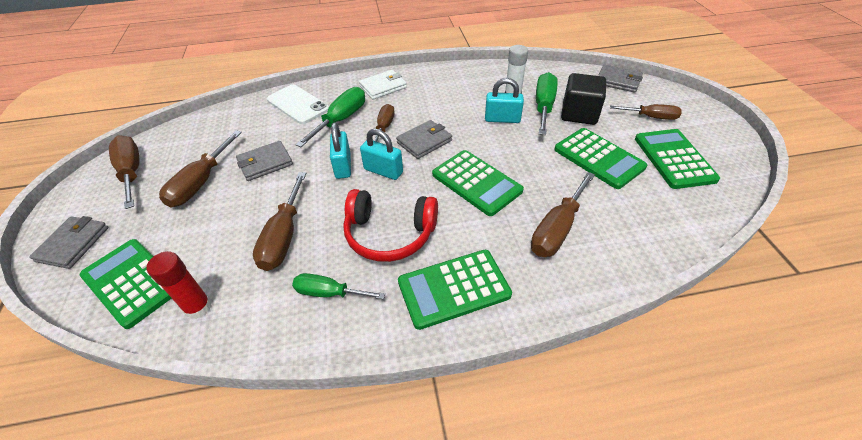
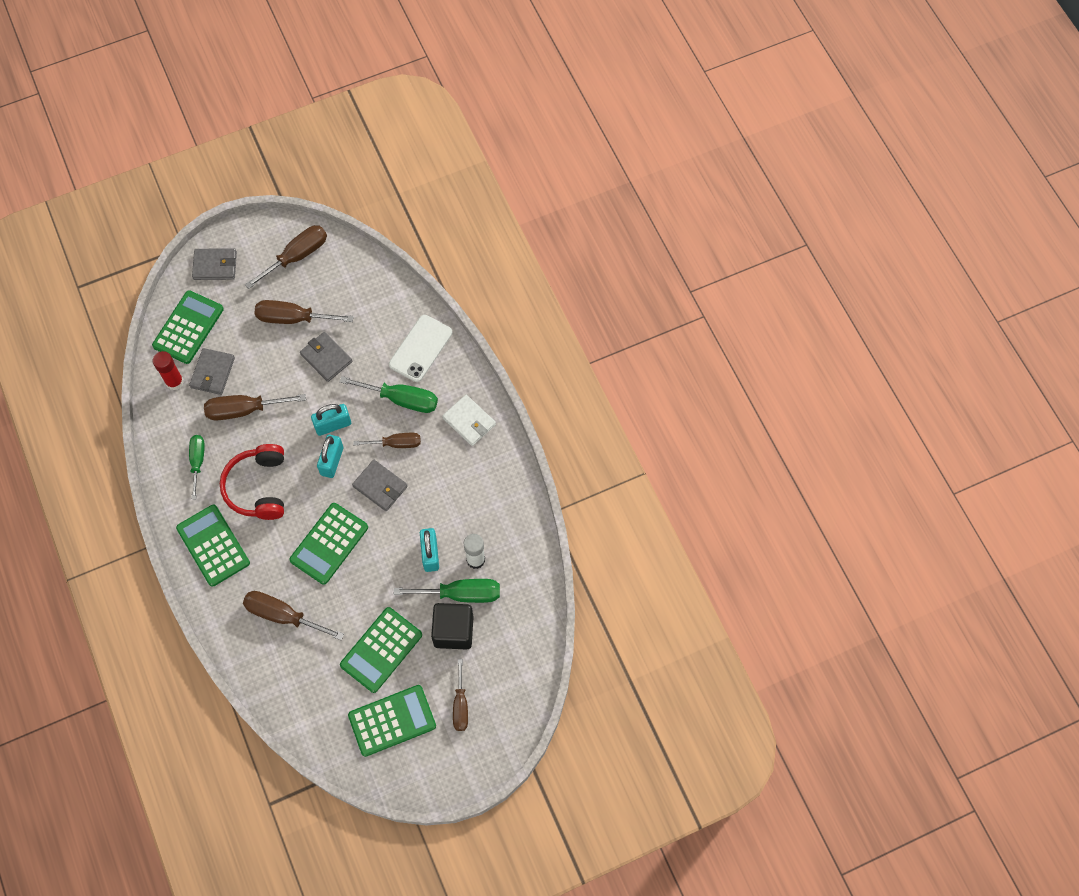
camera: 75 degrees right, 20 degrees up
(618, 81) = (529, 674): grey wallet -> grey wallet (213, 373)

